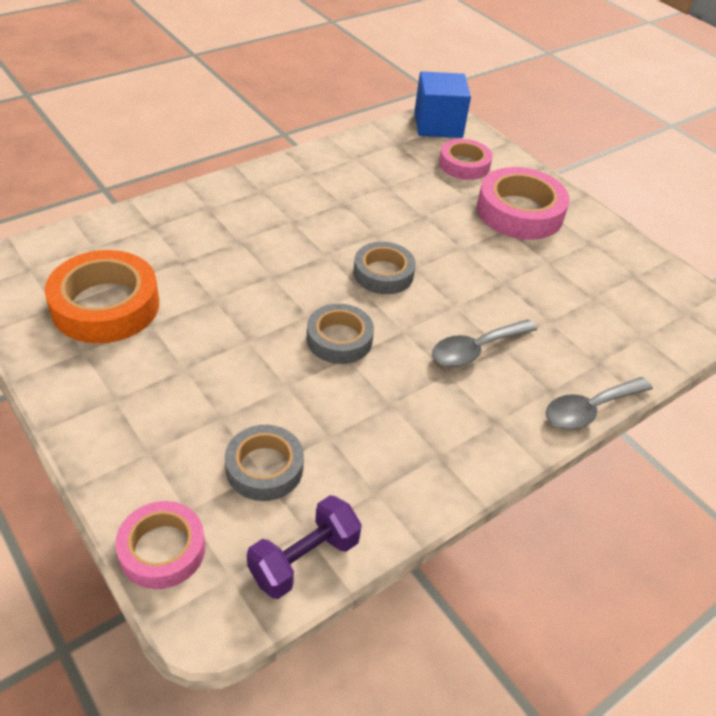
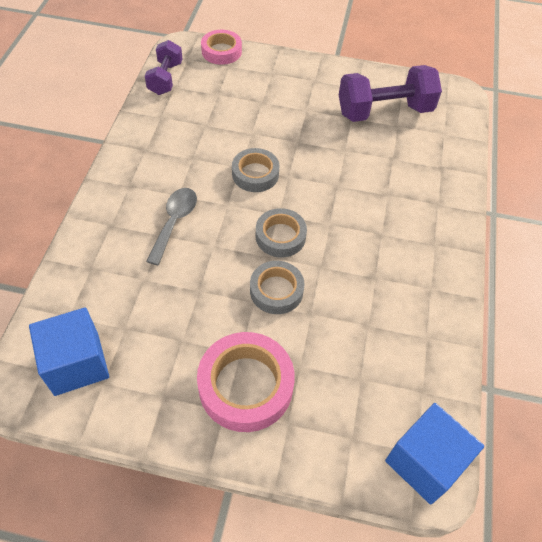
camera: 140 degrees right, 10 degrees up
(105, 305) = (384, 111): orange tape -> purple dumbbell
(264, 468) = (218, 96): grey tape -> grey tape (276, 290)
(464, 165) = (343, 414): pink tape -> none
(589, 410) = (78, 229): grey spoon -> none
(652, 299) = (76, 363): none -> blue cube

